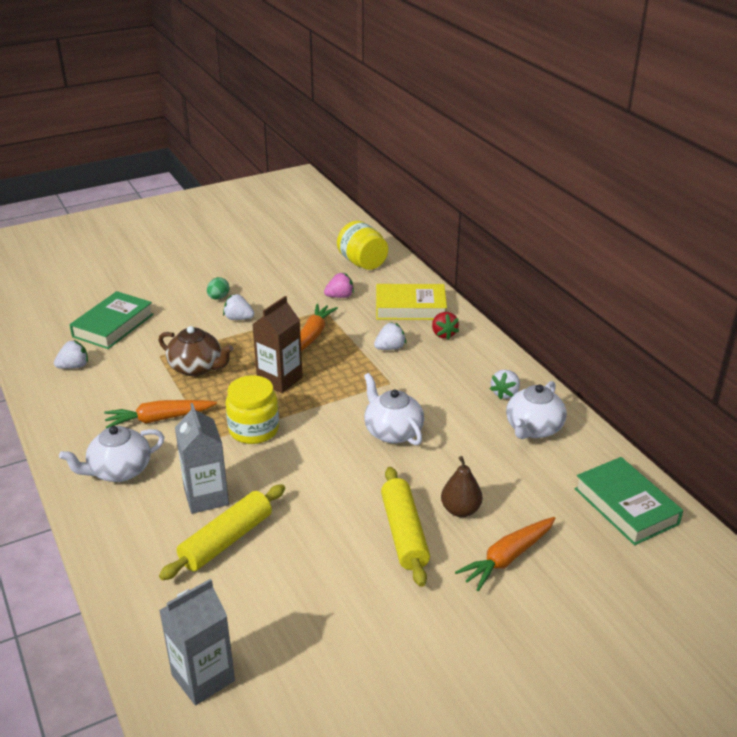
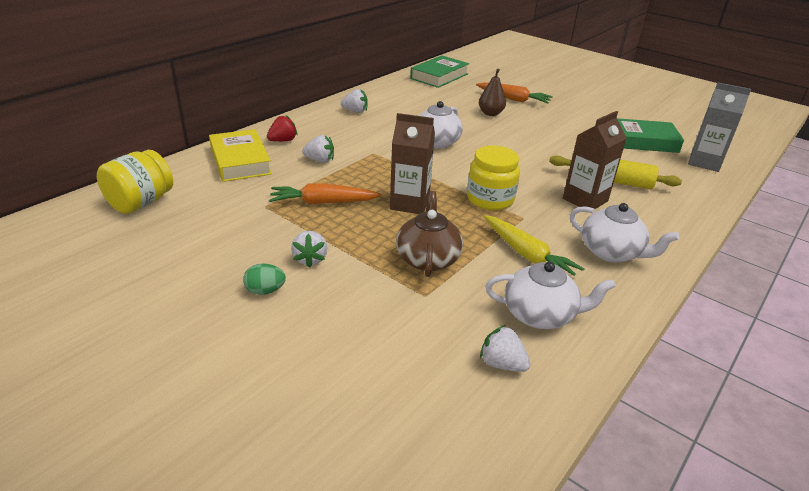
camera: 115 degrees left, 0 degrees up
(113, 325) = (386, 369): green book -> green book (641, 141)
(159, 419) = (527, 254): orange carrot -> yellow carrot
(206, 497) = (585, 200): grey carton -> brown carton
(340, 296) = (230, 202): pink strawberry -> none
(390, 348) = (320, 160): white strawberry -> white strawberry turned 150 degrees clockwise
(404, 533) = (529, 126): yellow rolling pin -> none
(533, 428) = (389, 100): white teapot -> white teapot (540, 315)

